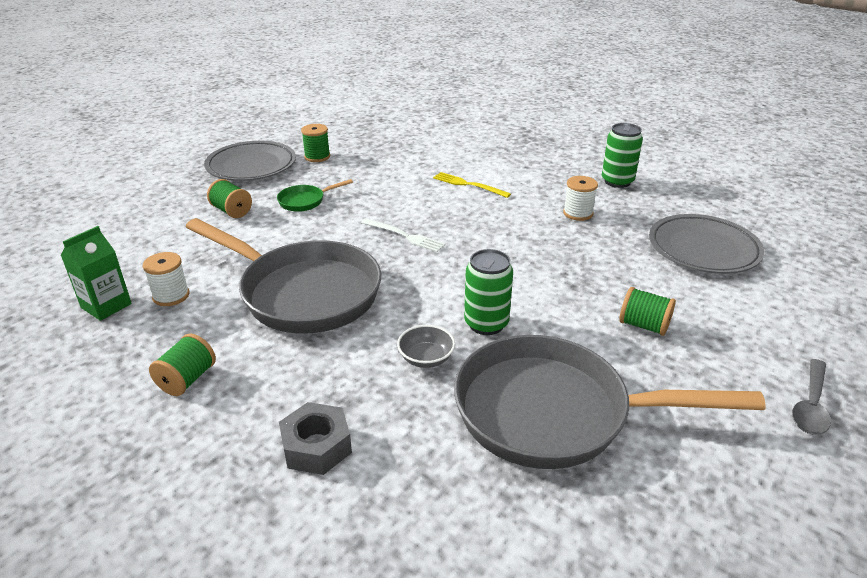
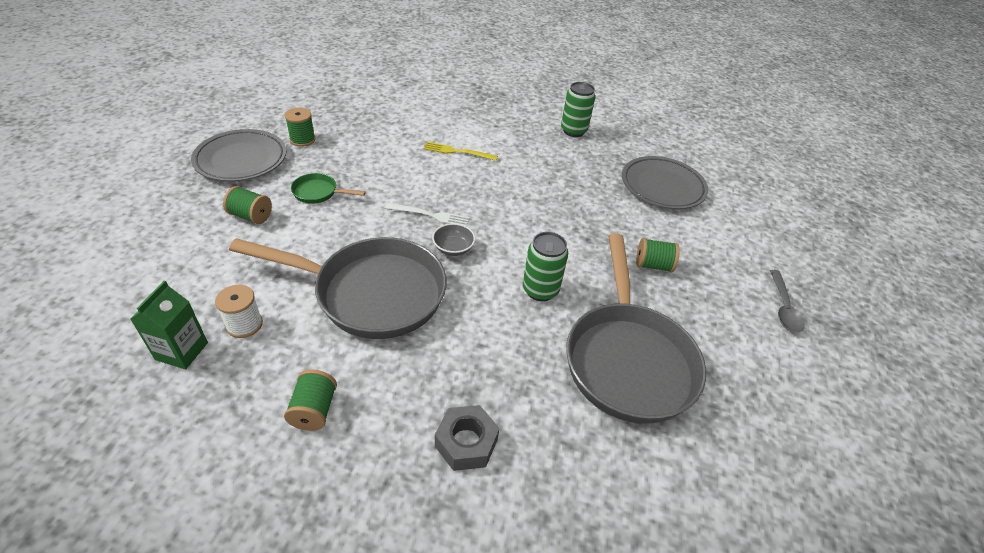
camera: 25 degrees left, 10 degrees up
(305, 201) = (318, 193): green pan -> green pan turned 60 degrees clockwise
(426, 358) = (510, 335): grey bowl -> grey bowl (453, 248)
(554, 412) = (628, 359): grey pan -> grey pan turned 75 degrees counterclockwise
(578, 213) = (558, 168): white spool -> none

